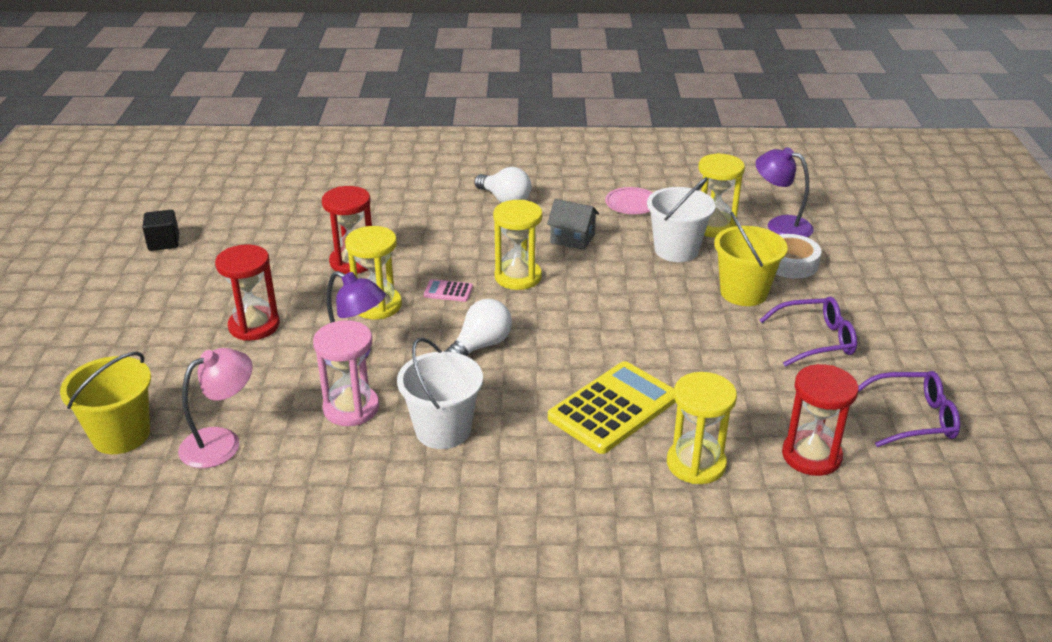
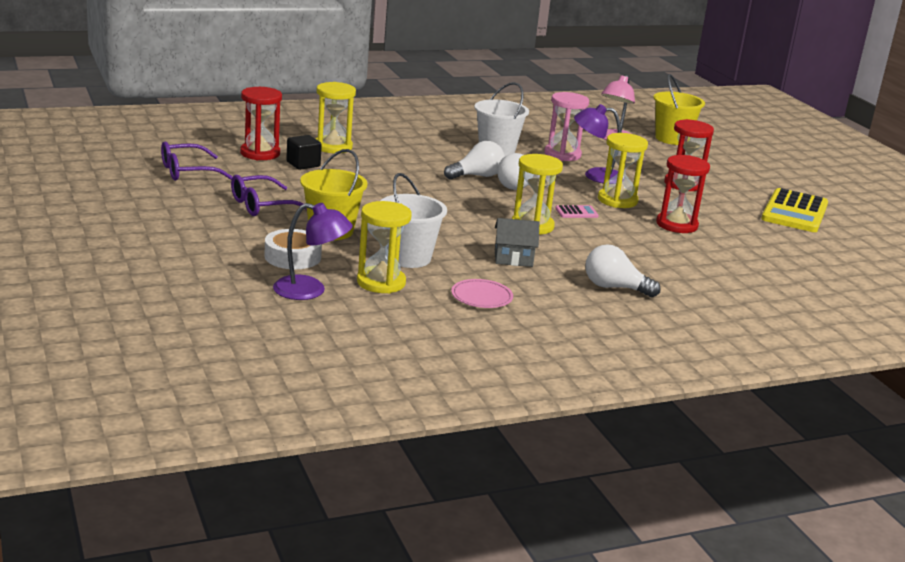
camera: 155 degrees right, 10 degrees down
(164, 242) = (842, 225): black cube -> black cube (303, 164)
(519, 370) = (477, 176): none -> white light bulb
(613, 408) = (398, 164): yellow calculator -> yellow calculator (794, 212)

